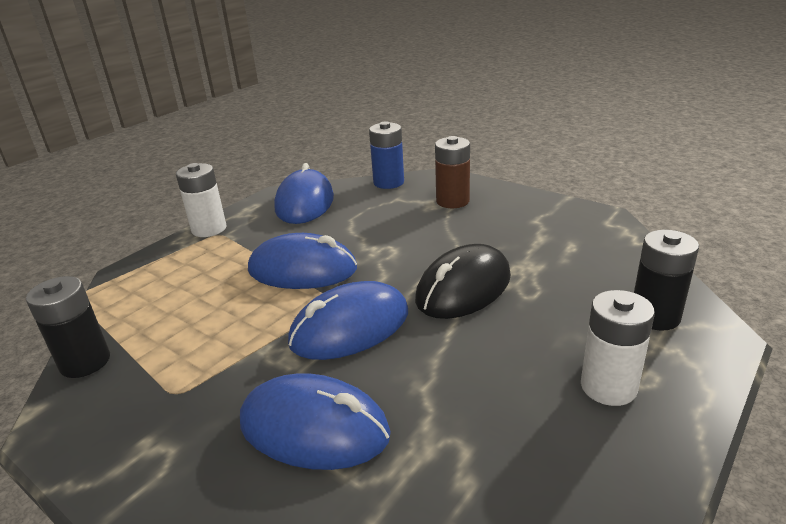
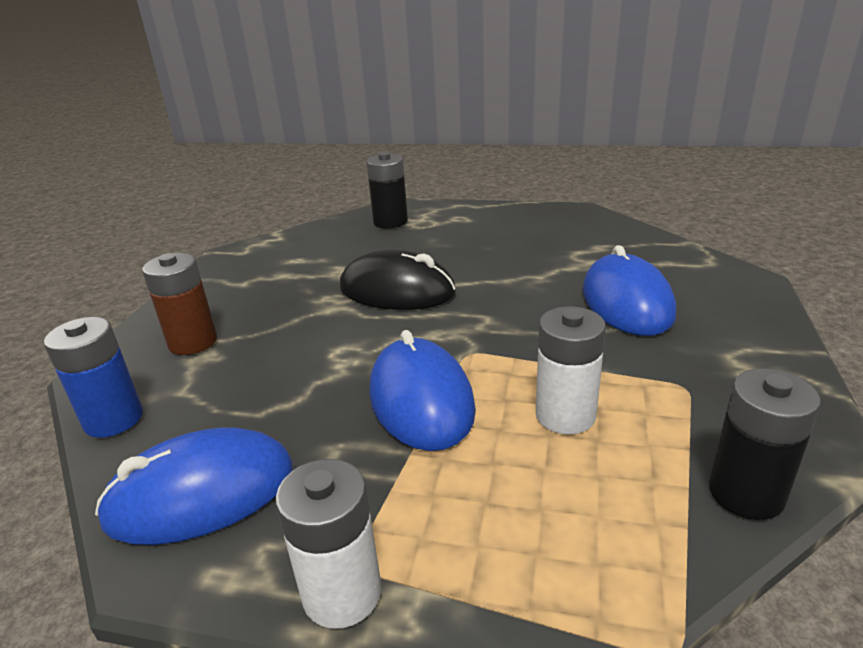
camera: 115 degrees left, 0 degrees up
(350, 327) = (502, 327): blue mouse -> none
(608, 387) = (478, 225): white battery -> white battery (565, 415)

